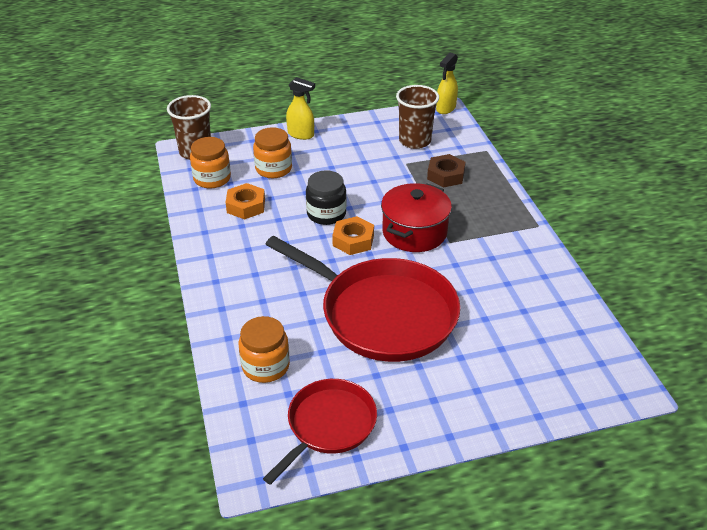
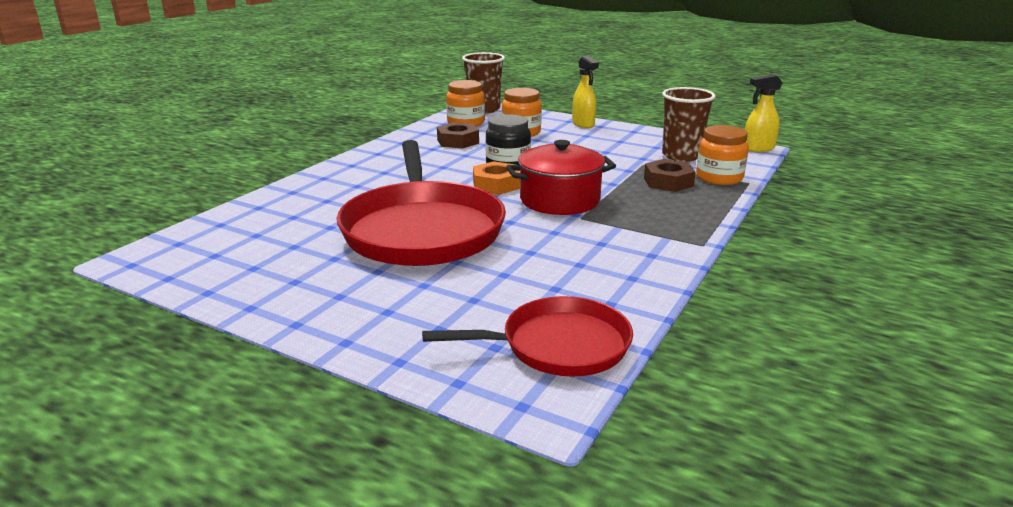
camera: 45 degrees right, 15 degrees down
(246, 206) = (458, 141): orange nut -> brown nut
(265, 366) = (278, 215): orange jar -> orange jar (719, 178)
(329, 425) = (236, 264): red pan -> red pan (559, 345)

